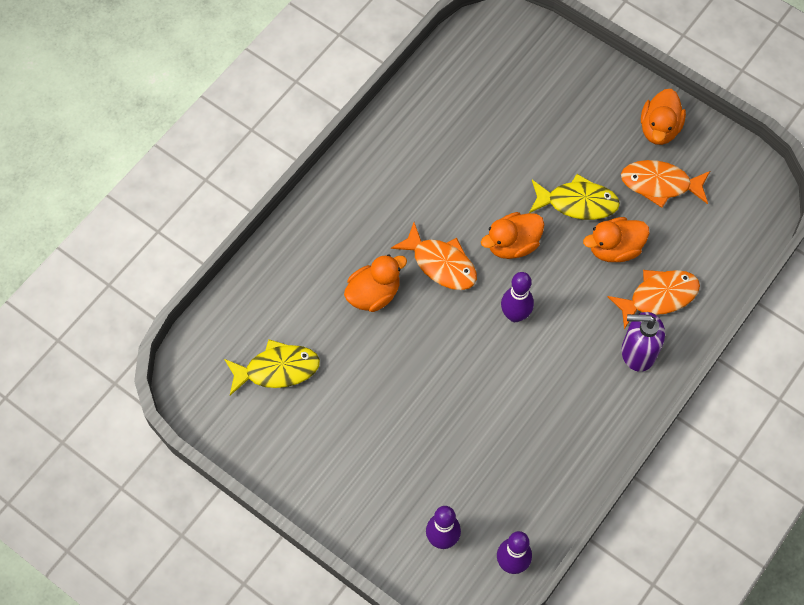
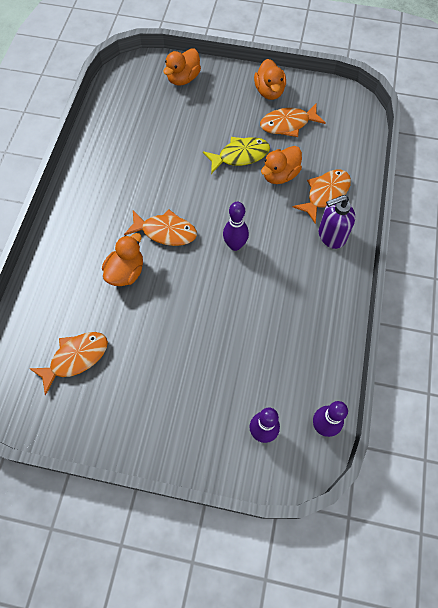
camera: 25 degrees left, 0 degrees up
(277, 369) = (75, 358): yellow fish -> orange fish
(512, 244) = (209, 199): orange duck -> orange duck (183, 78)

